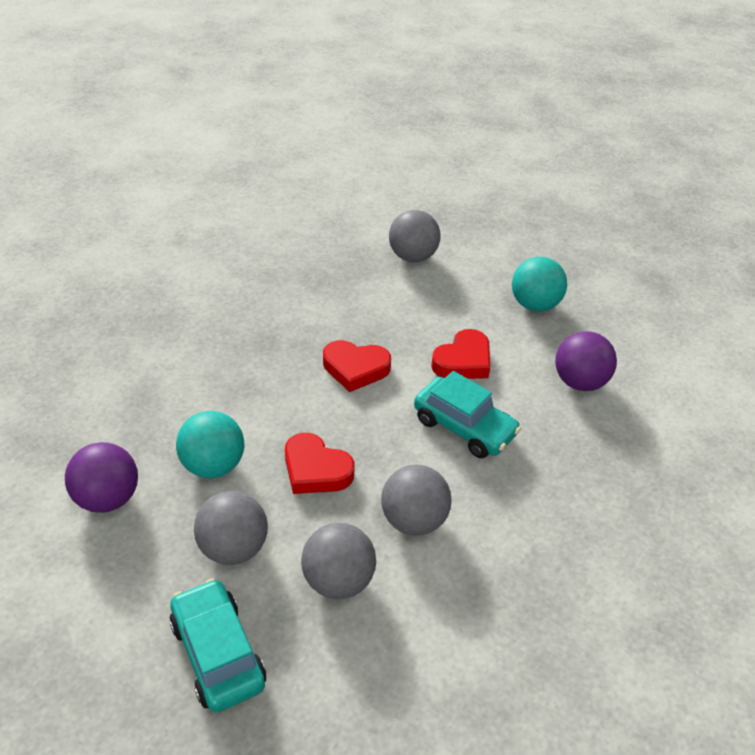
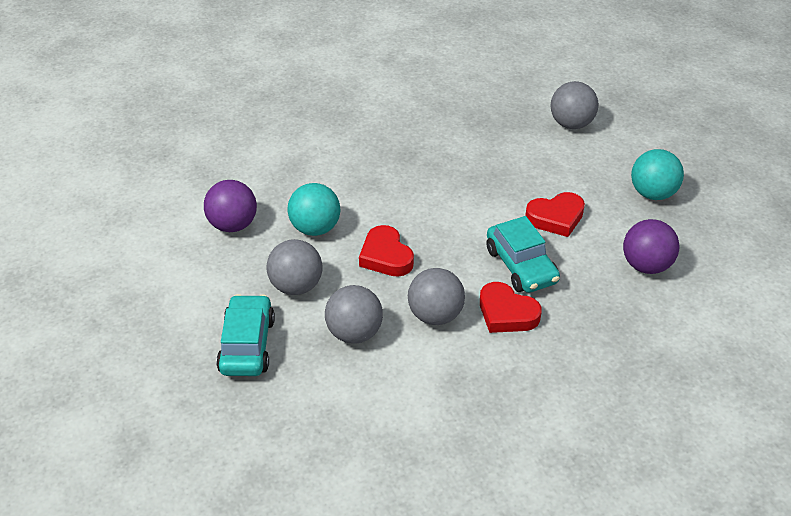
camera: 30 degrees right, 0 degrees up
(355, 368) = (463, 196): red heart -> red heart (506, 313)

